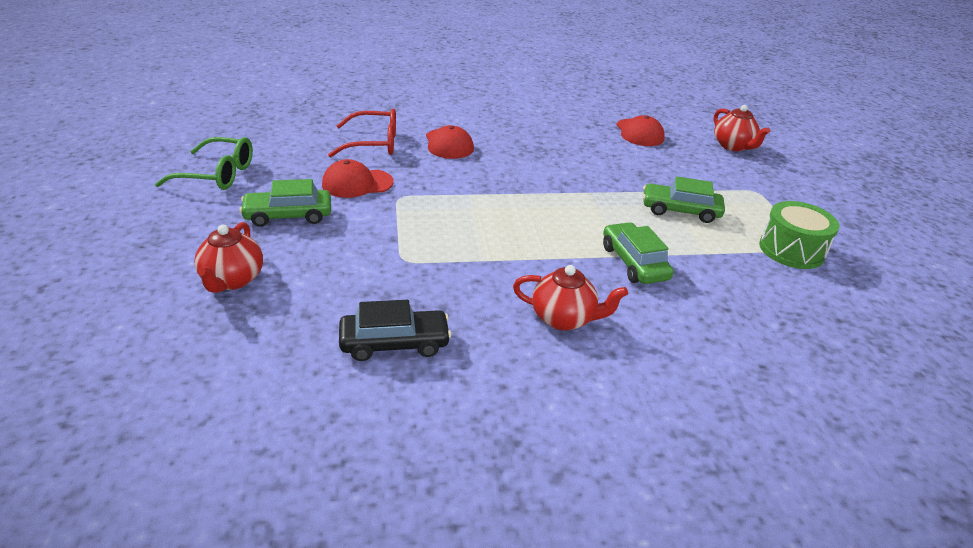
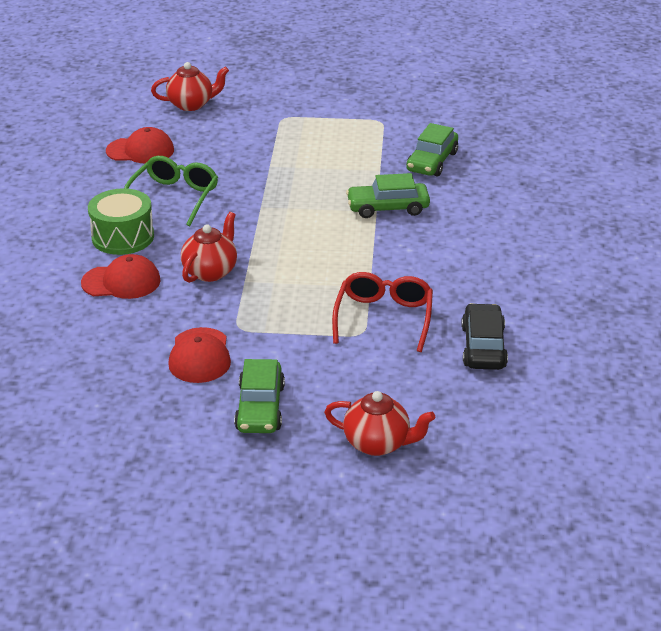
camera: 75 degrees left, 0 degrees up
(217, 175) = (143, 468): green glasses -> green glasses (174, 197)
(373, 143) = (99, 338): red glasses -> red glasses (384, 318)
(563, 319) = (460, 257): red teapot -> red teapot (210, 271)
(680, 210) = (308, 165): green car -> green car (432, 161)
(791, 250) = (383, 129): green drum -> green drum (123, 237)

